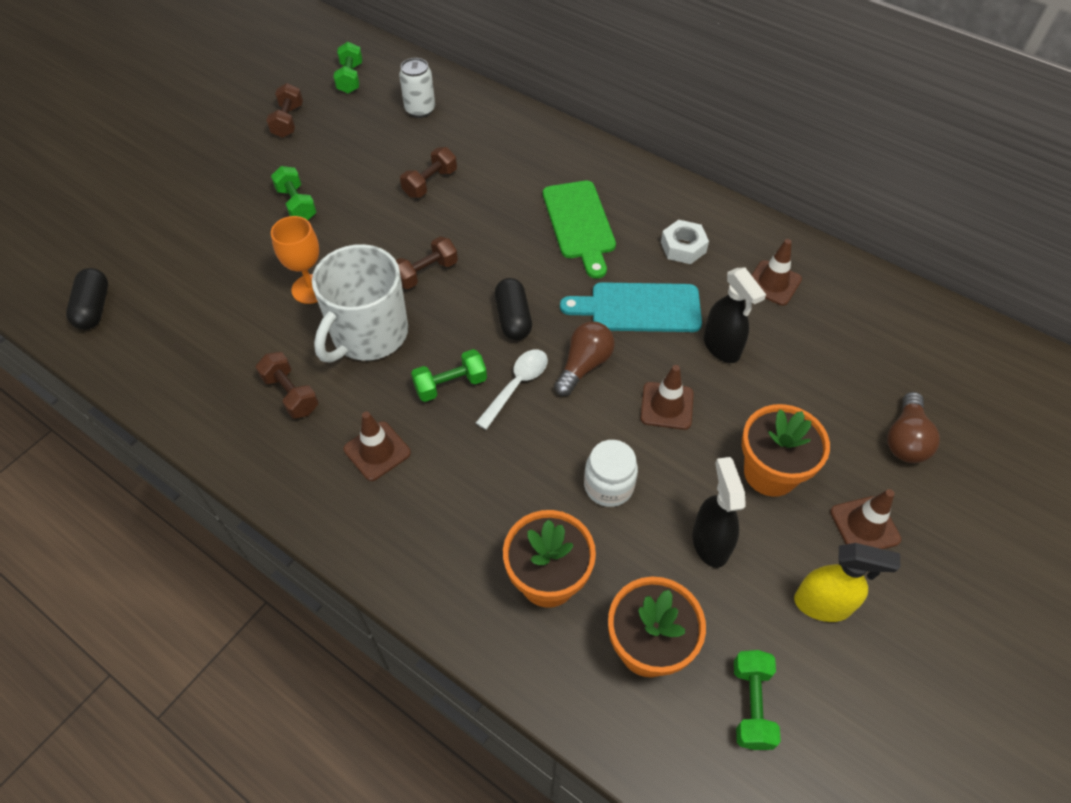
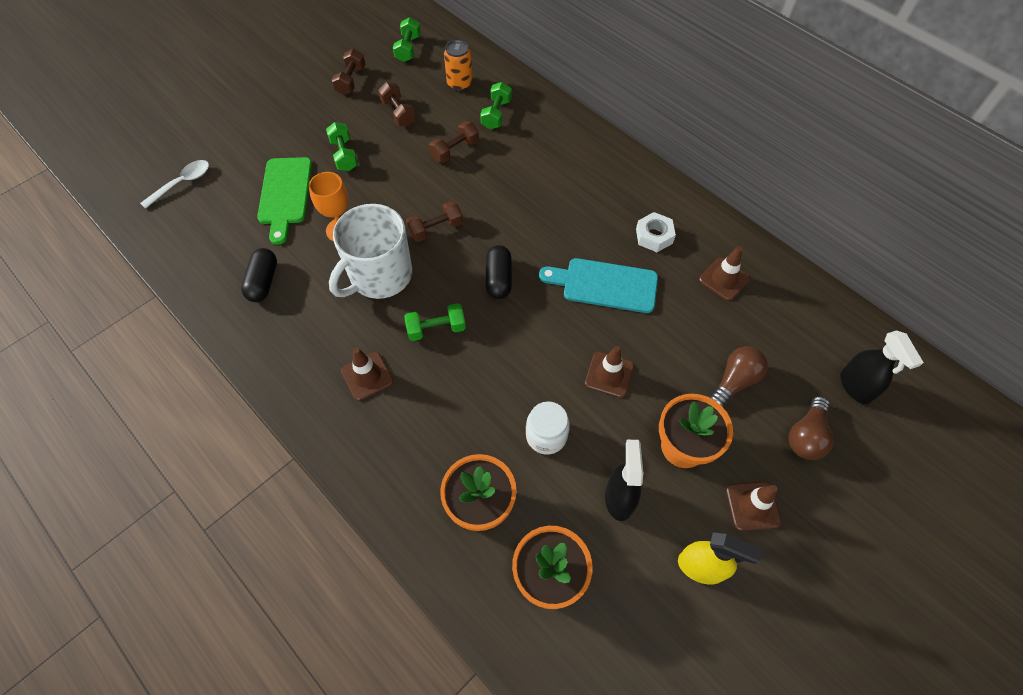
camera: 10 degrees right, 5 degrees up
(94, 308) = (172, 222): black capsule -> black capsule (263, 282)
(291, 394) = (309, 317): brown dumbbell -> brown dumbbell (398, 113)
(420, 110) = (459, 84): white can -> orange can
(517, 385) = (489, 337): white spoon -> white spoon (182, 183)
(579, 224) = (571, 203): green cutting board -> green cutting board (285, 194)
(584, 365) = (548, 329): brown light bulb -> brown light bulb (734, 381)
(721, 347) = (667, 330): black spray bottle -> black spray bottle (855, 387)
(751, 704) = (622, 640): green dumbbell -> green dumbbell (496, 114)

